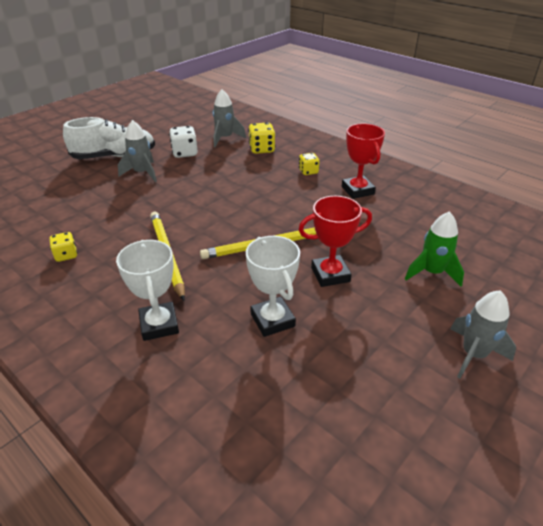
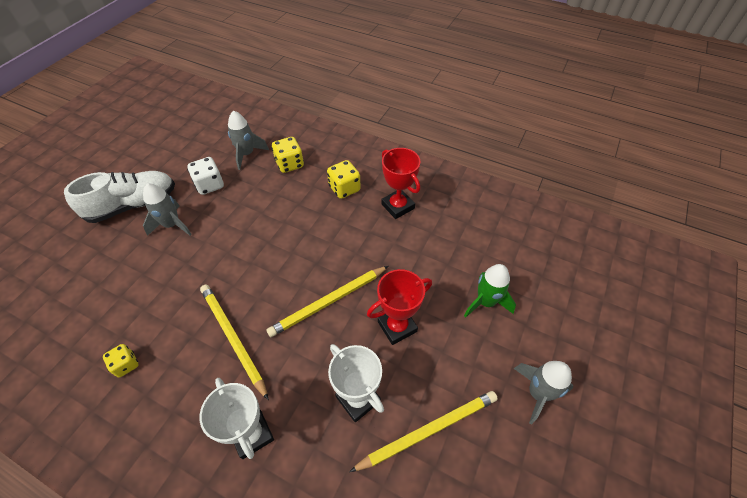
camera: 15 degrees left, 15 degrees up
(308, 171) = (344, 188): yellow dice -> yellow dice, size x1.52
(339, 359) = (428, 430): none -> yellow pencil

